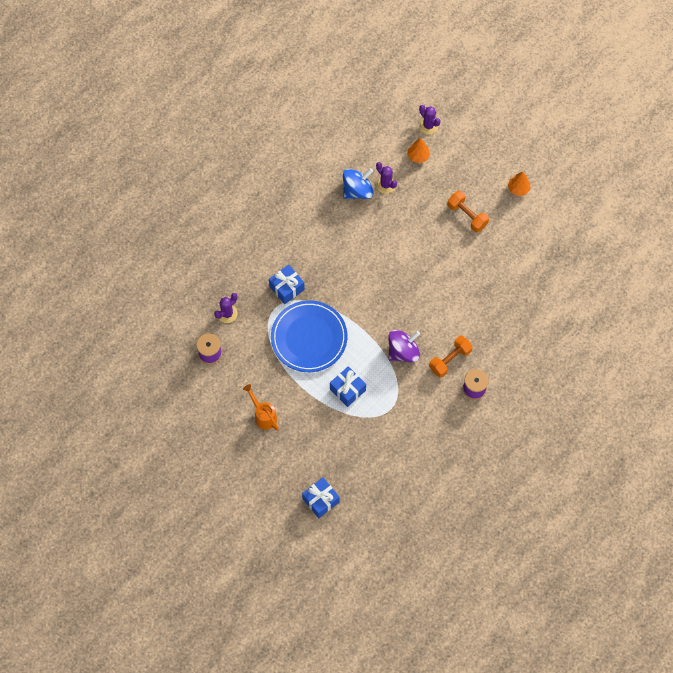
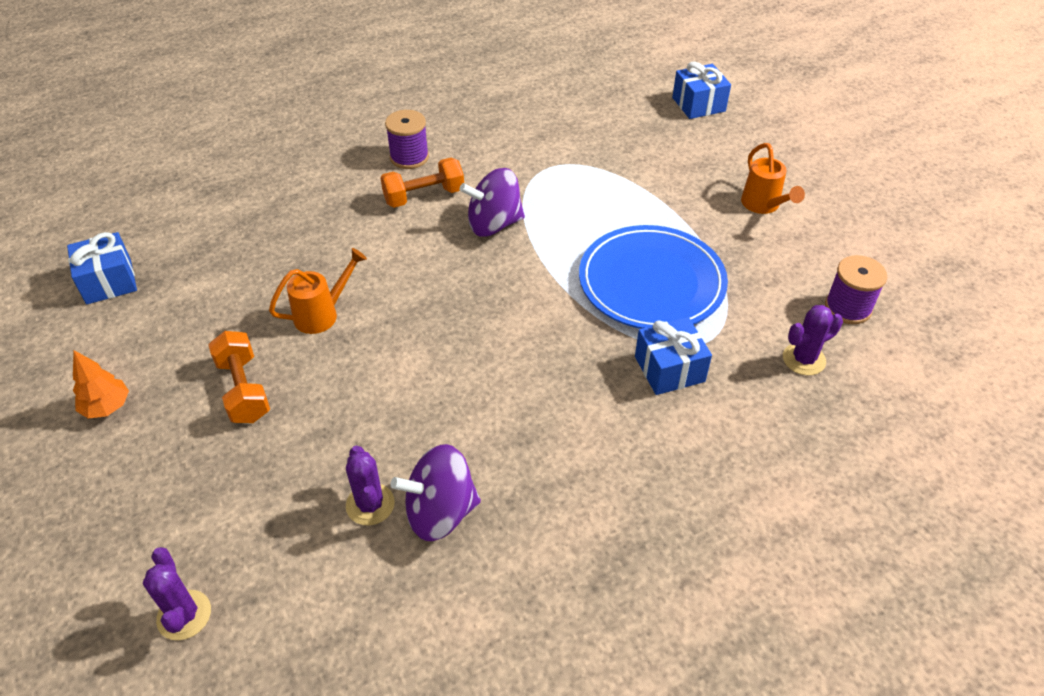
camera: 160 degrees left, 20 degrees down
(347, 389) = (610, 202): blue gift -> blue gift (109, 281)
(357, 190) = (440, 512): blue spinning top -> purple spinning top
(418, 156) = (258, 545): orange tree -> none
(457, 265) = (322, 314): none -> orange watering can

